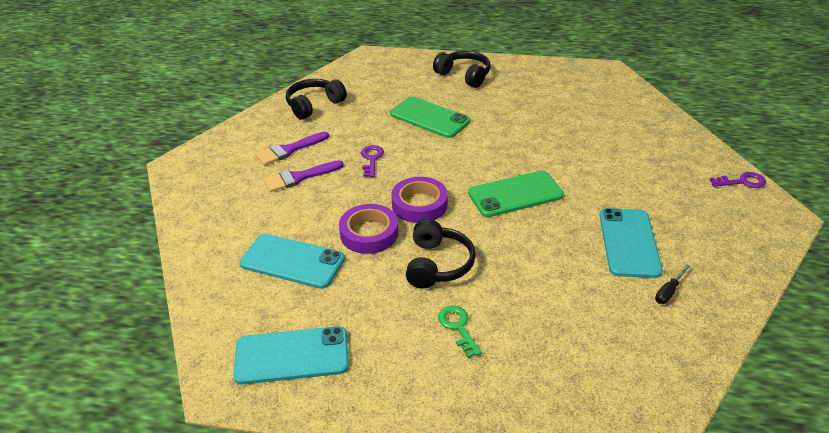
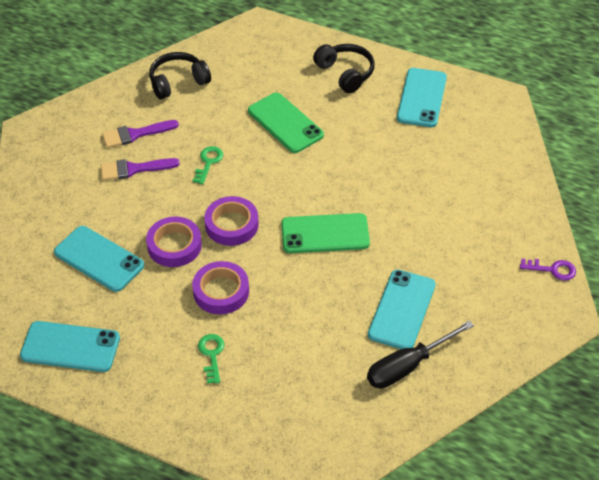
camera: 15 degrees right, 10 degrees up
(371, 159) = (208, 162): purple key -> green key
(438, 264) = (221, 291): black headphones -> purple tape
(540, 81) = (421, 98): none -> turquoise phone
(668, 292) = (408, 366): black screwdriver -> black screwdriver, size x2.14

